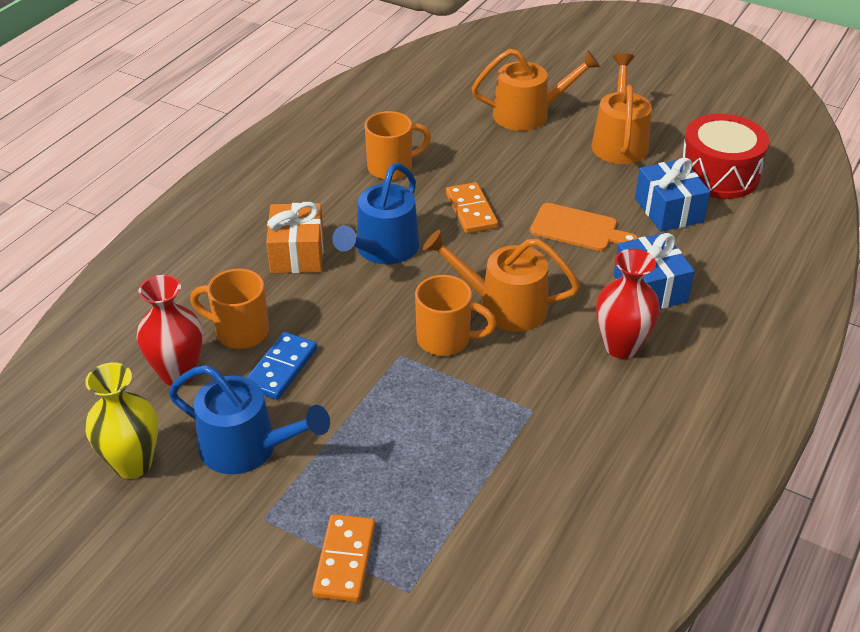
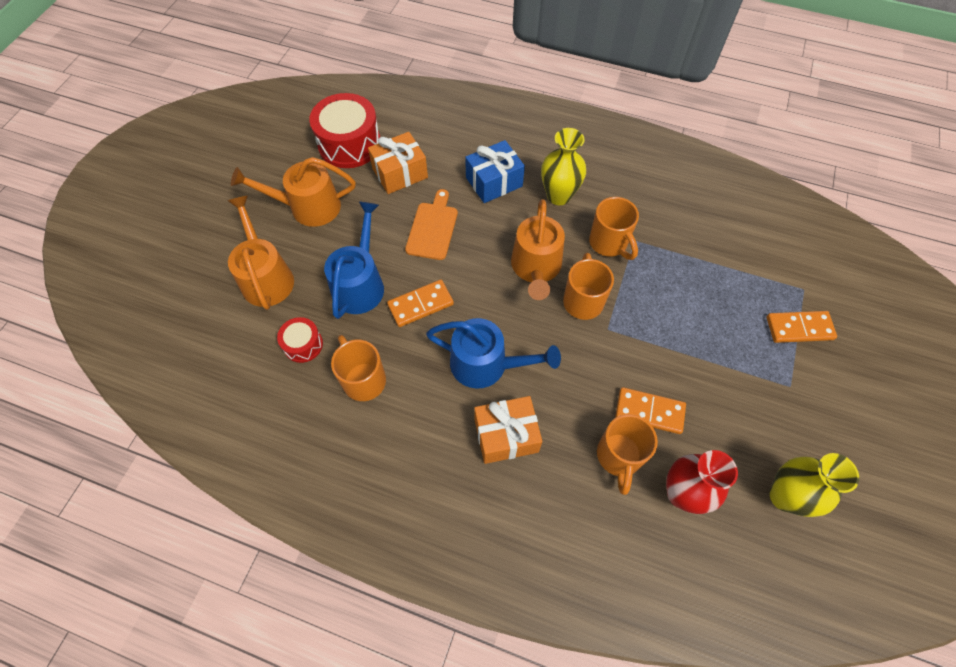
camera: 100 degrees left, 20 degrees up
(247, 448) = (736, 414): blue watering can -> blue watering can (360, 284)
(281, 368) = (649, 411): blue domino -> orange domino
(442, 134) = (303, 345): none -> red drum
(531, 382) = (609, 243): none -> orange mug
(621, 346) = (558, 196): red vase -> yellow vase
(668, 210) = (400, 173): blue gift -> orange gift

